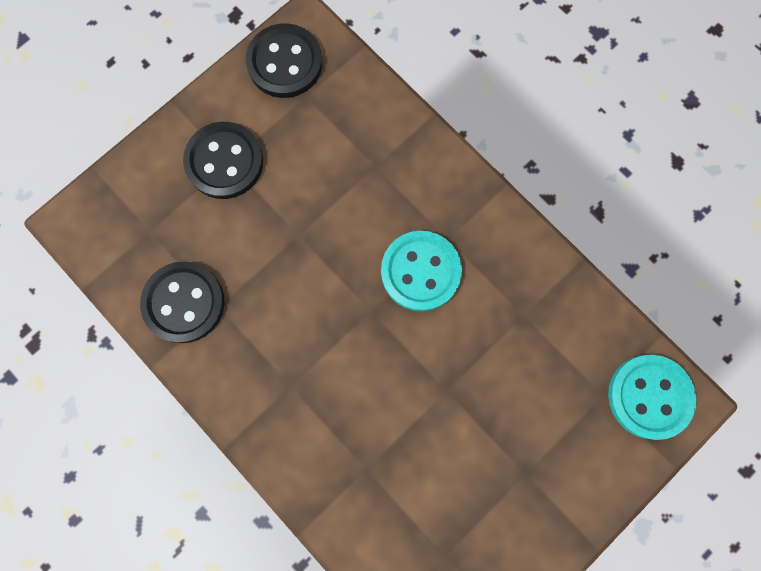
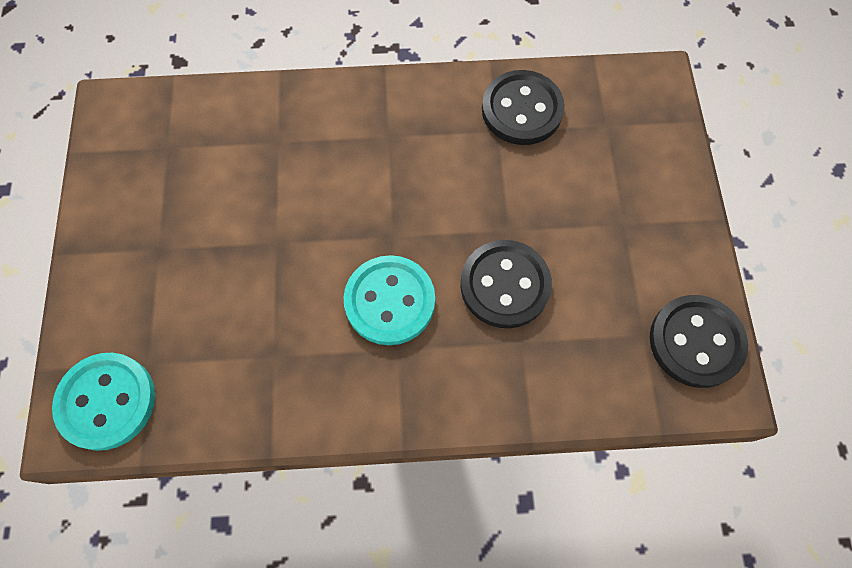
camera: 130 degrees right, 10 degrees down
(224, 162) = (627, 220): black button -> black button (505, 285)

